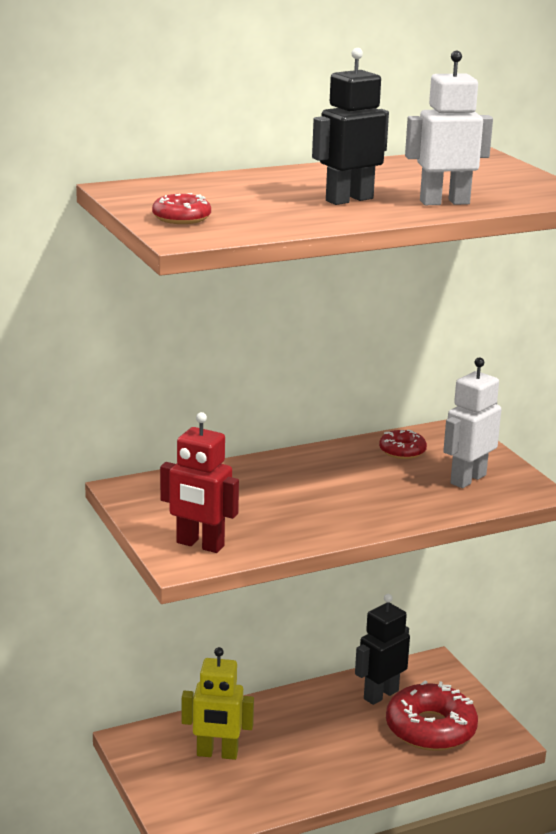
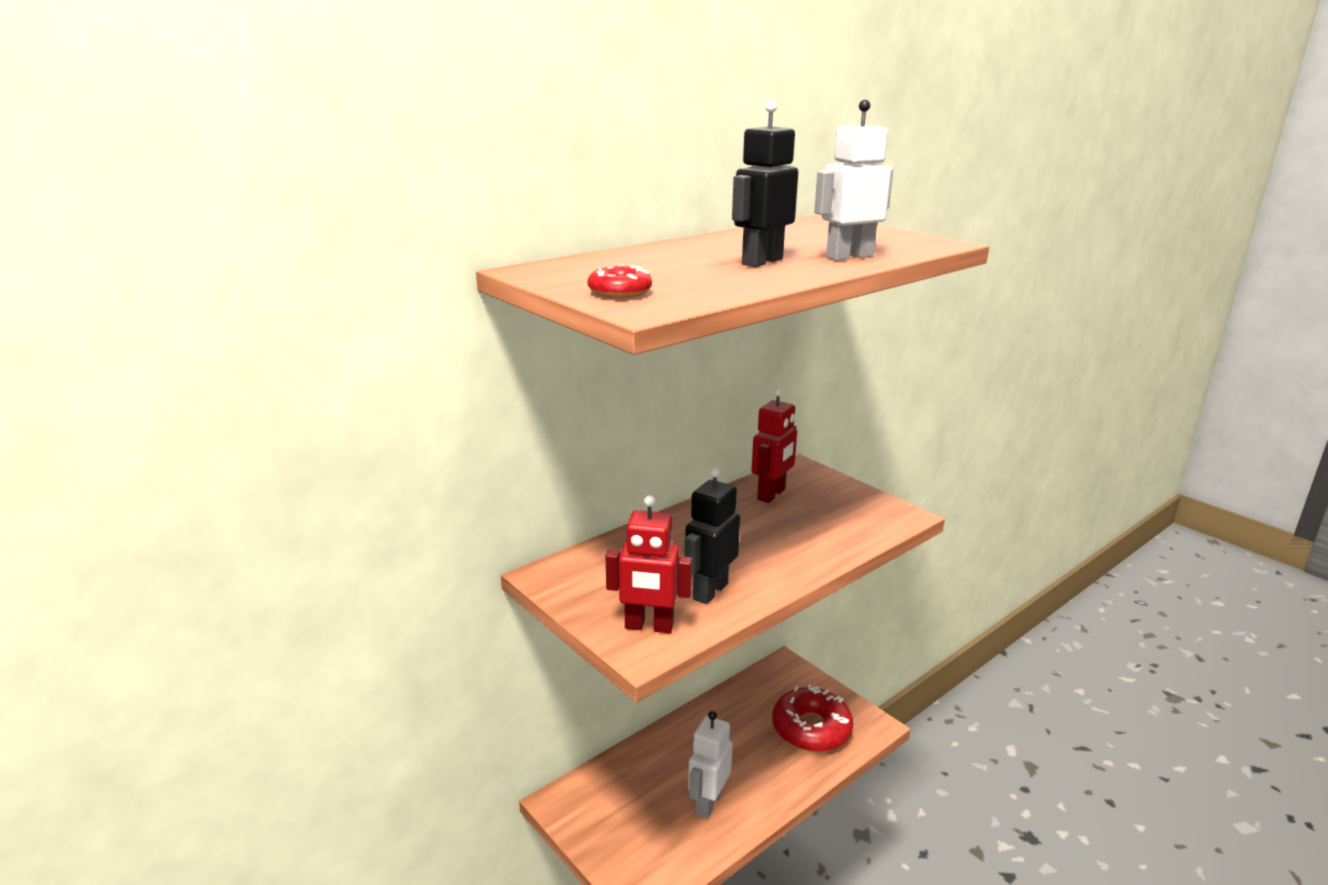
camera: 15 degrees left, 0 degrees up
(217, 754) = (643, 798): yellow robot -> none
(380, 695) = (756, 704): black robot -> black robot (710, 591)
(402, 451) = (771, 494): red donut -> red robot
(467, 479) = (843, 513): white robot -> white robot (708, 803)

